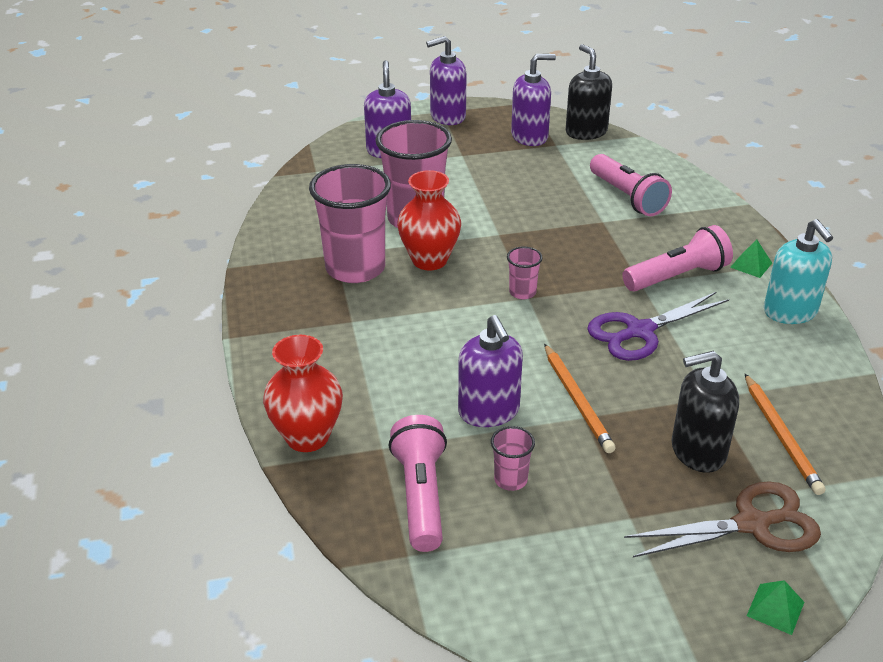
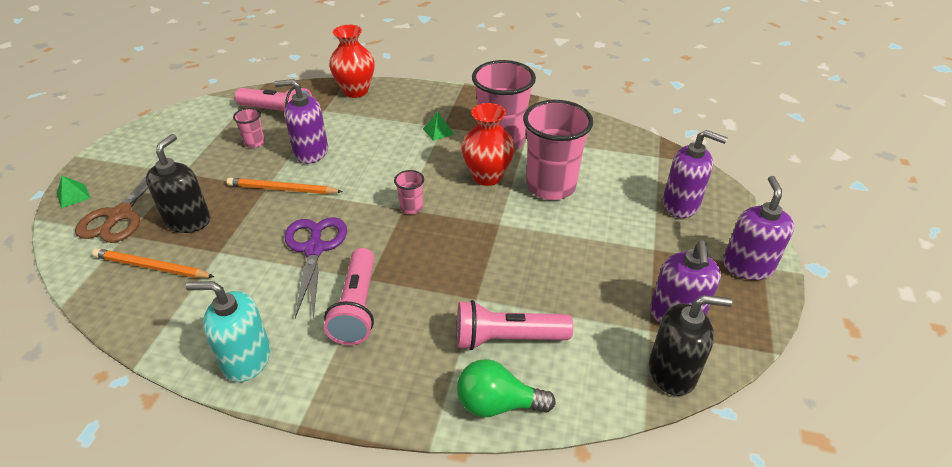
camera: 115 degrees right, 5 degrees up
(686, 187) = (497, 404): none -> green light bulb
(751, 265) = (328, 374): green pyramid -> green pyramid (438, 131)

